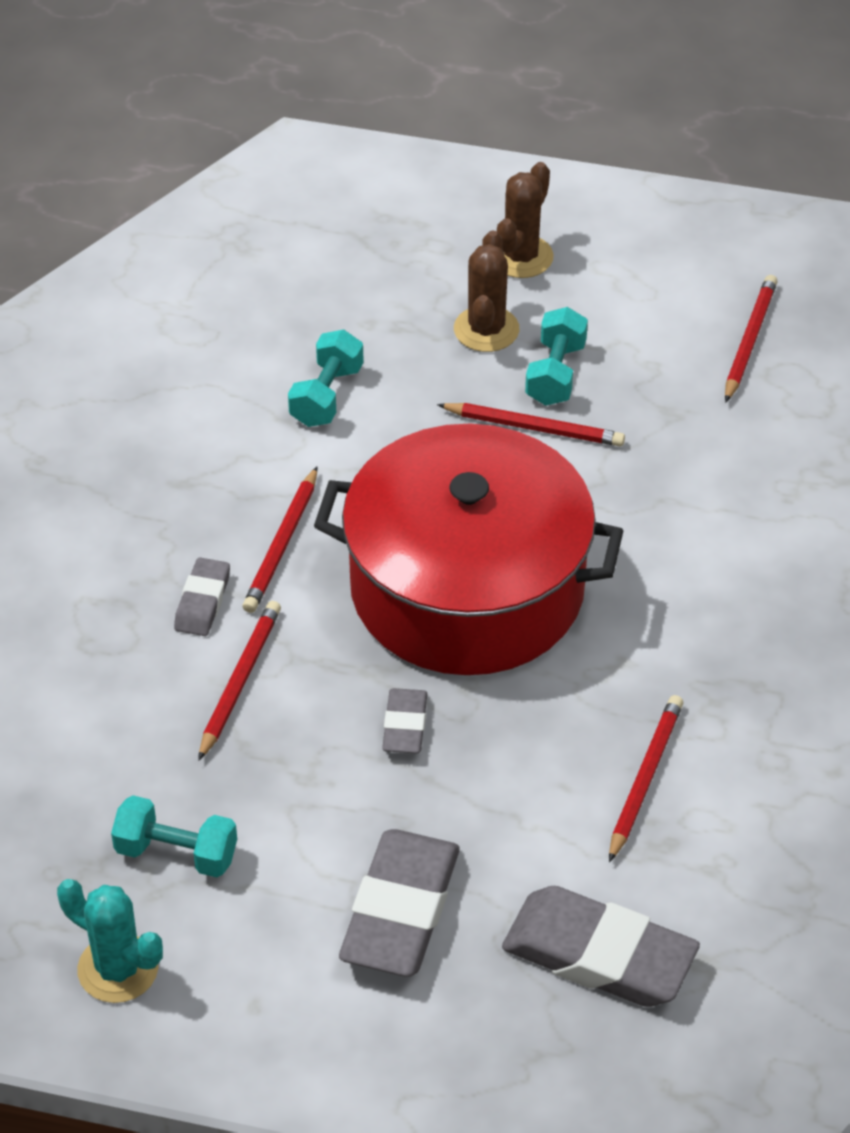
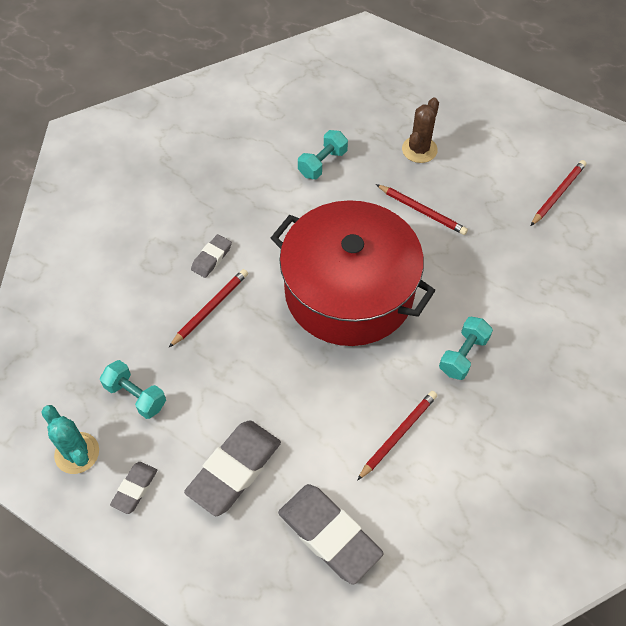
camera: 20 degrees right, 10 degrees up
(282, 544) = (265, 238): red pencil -> none
(405, 725) = (283, 361): grey eraser -> grey eraser (134, 489)
(521, 257) = (454, 115): brown cactus -> none
(555, 374) = (445, 184): turquoise dumbbell -> turquoise dumbbell (463, 355)

